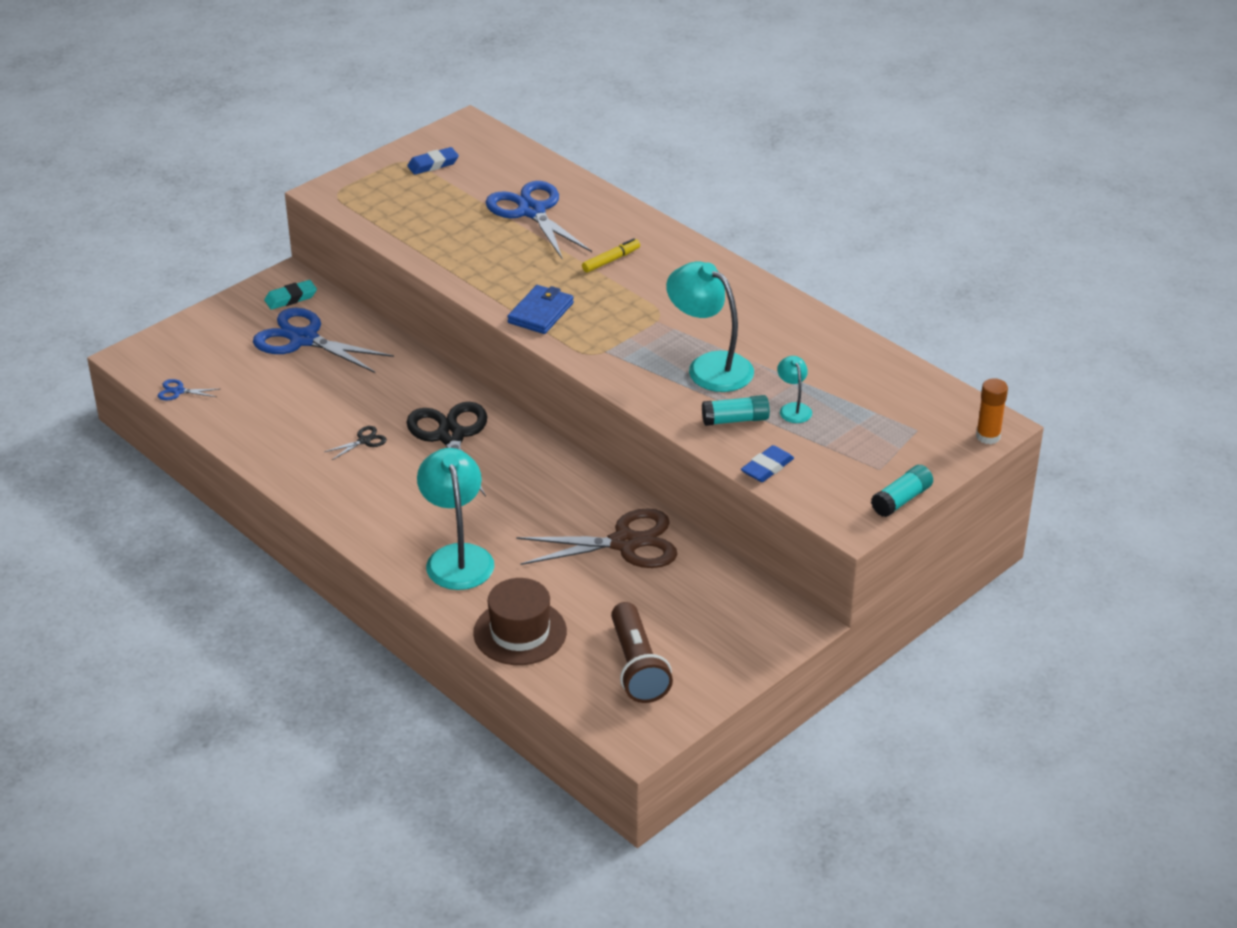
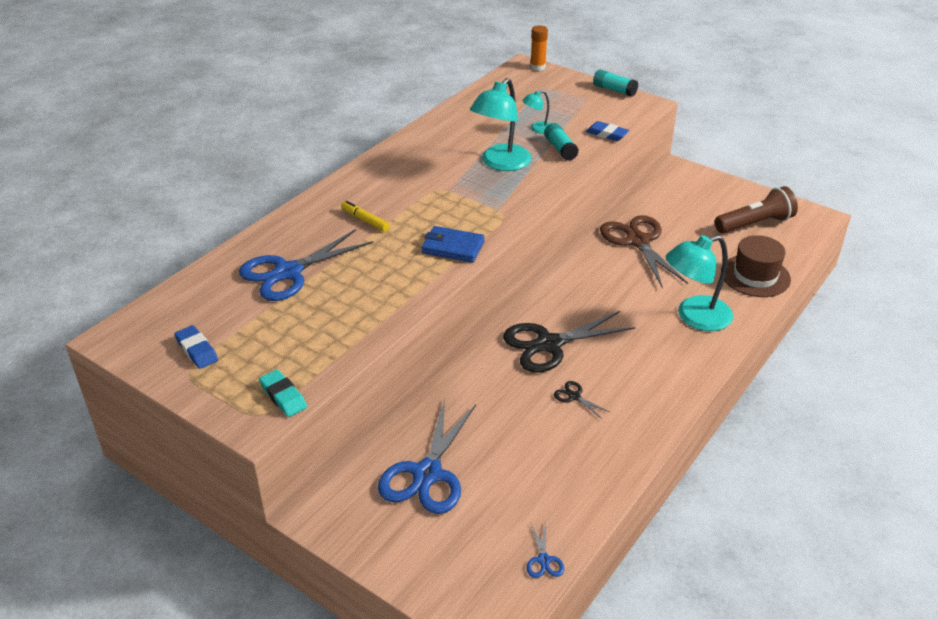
camera: 100 degrees left, 0 degrees up
(291, 298) = (353, 502): turquoise eraser -> turquoise eraser (283, 396)

